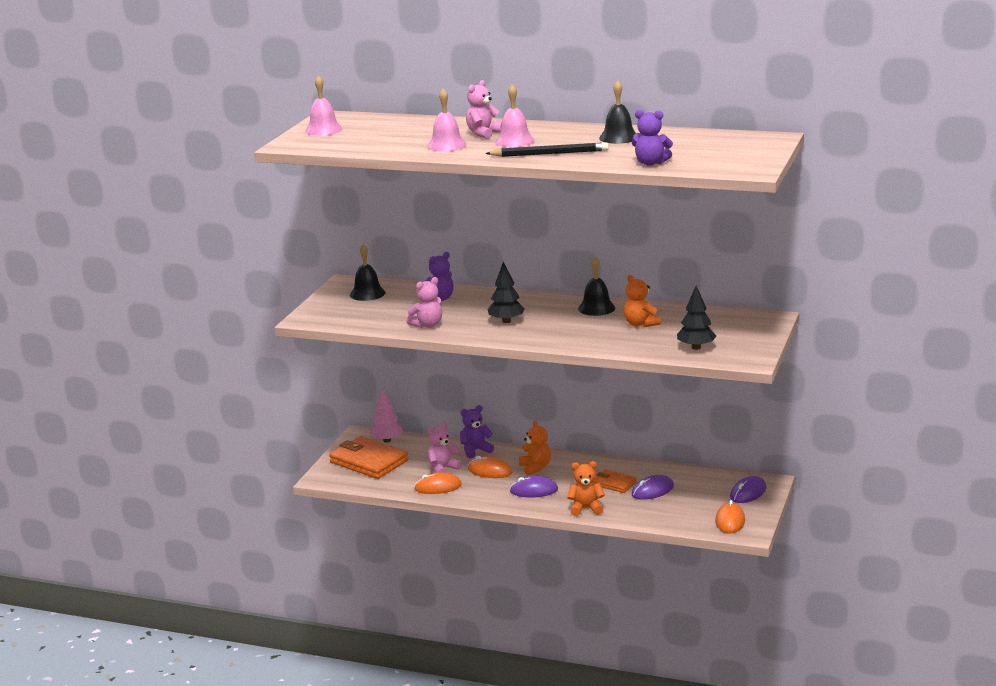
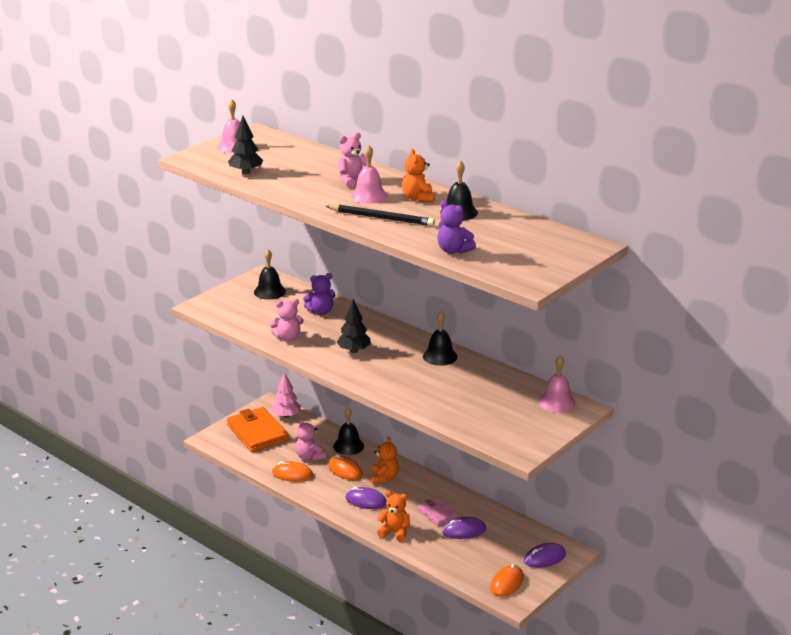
camera: 20 degrees right, 5 degrees up
(443, 469) = (309, 457): pink teddy bear -> pink teddy bear turned 105 degrees counterclockwise
(446, 145) = (310, 187): pink bell -> pink bell (557, 402)
(475, 450) = (348, 446): purple teddy bear -> black bell
(614, 483) = (437, 513): orange wallet -> pink wallet
(640, 324) = (462, 384): orange teddy bear -> orange teddy bear (418, 198)
(696, 347) = (487, 424): black tree -> black tree (246, 172)

